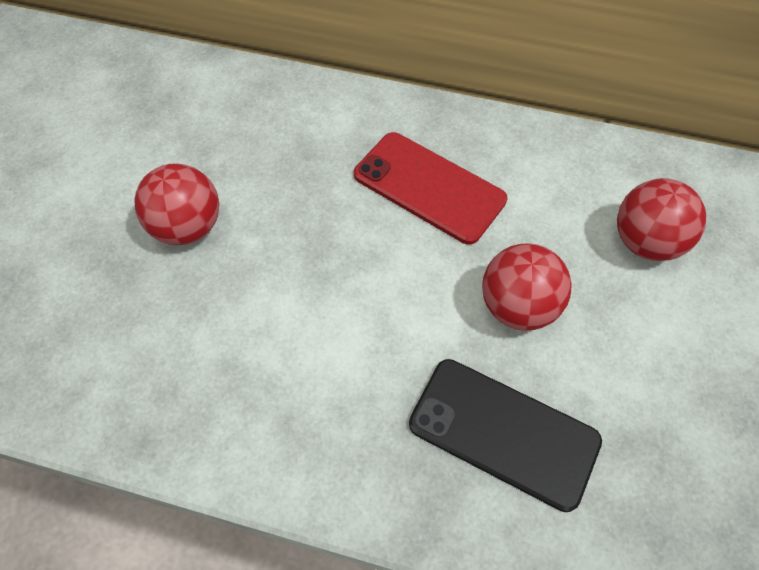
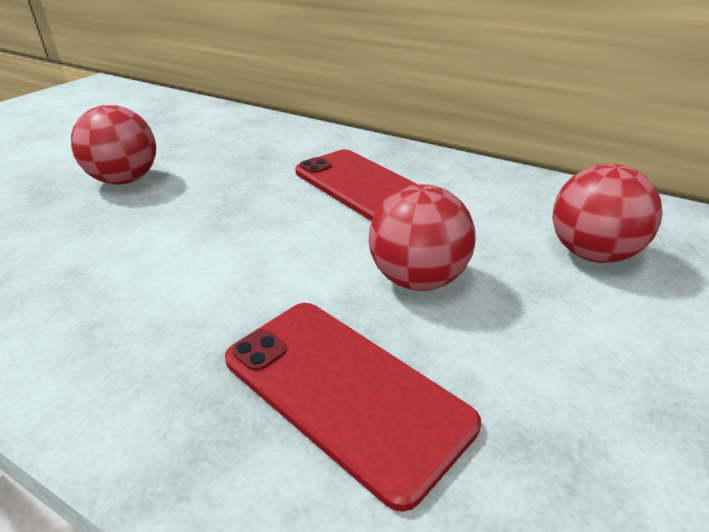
camera: 15 degrees right, 25 degrees down
(503, 432) = (344, 391): black phone -> red phone

